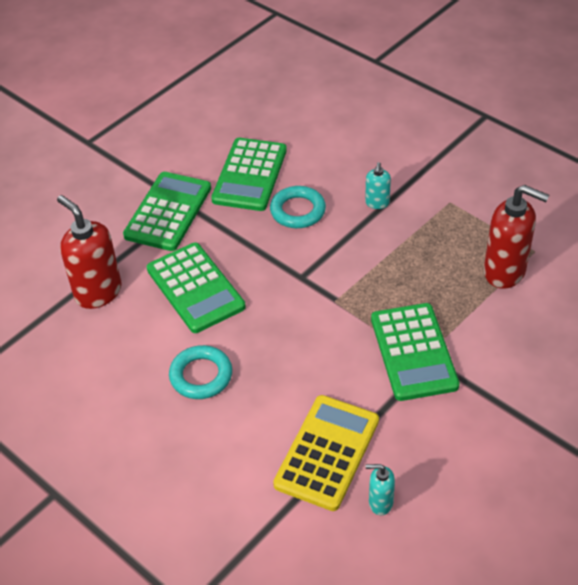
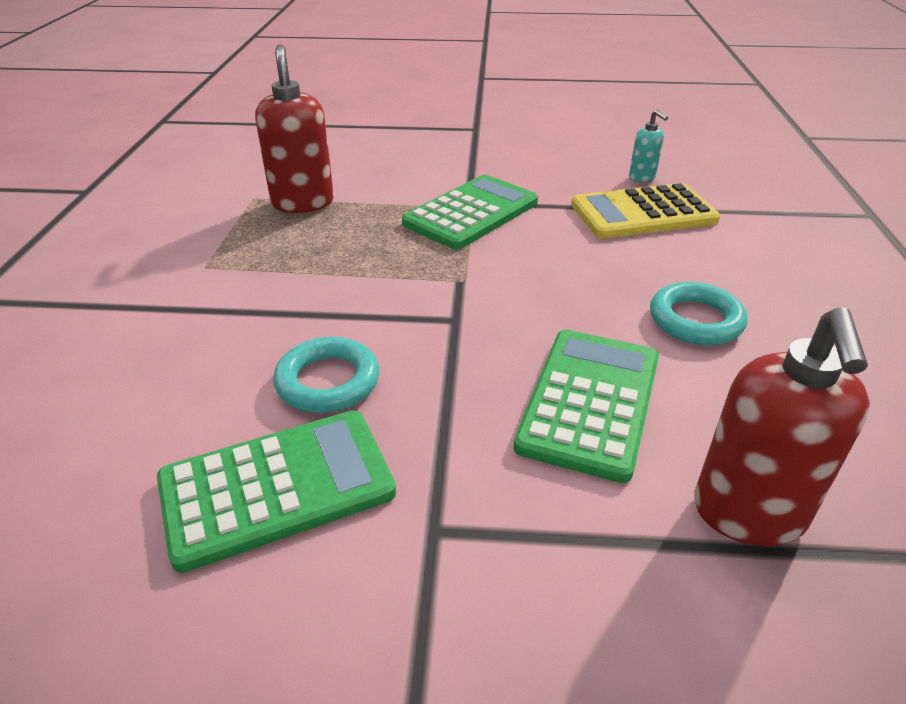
camera: 130 degrees left, 10 degrees down
(168, 212) = (477, 548): green calculator -> none
(377, 203) = (250, 317): turquoise soap dispenser -> none

